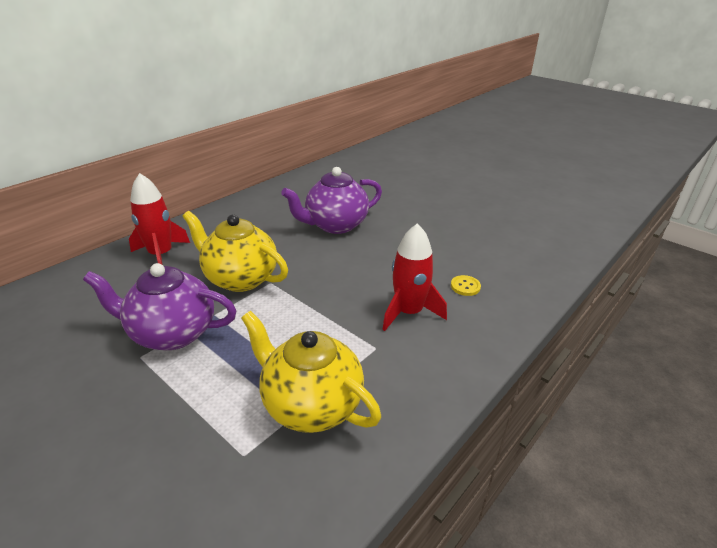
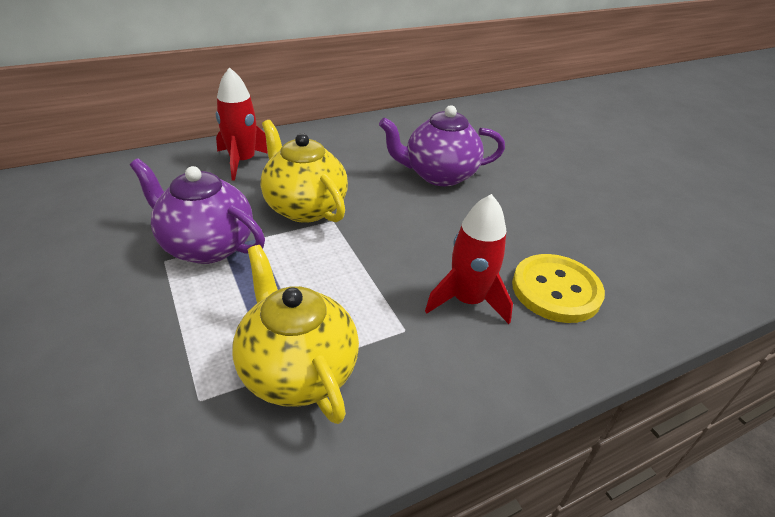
camera: 20 degrees right, 5 degrees up
(465, 286) = (556, 290): yellow button -> yellow button, size x2.31

